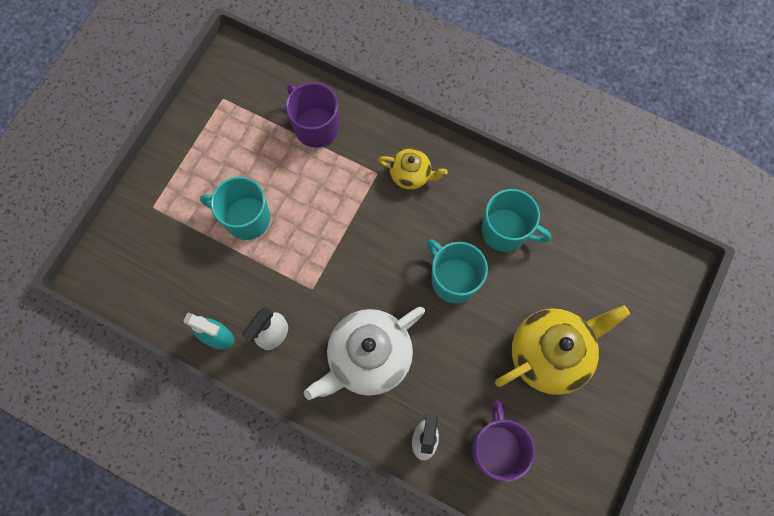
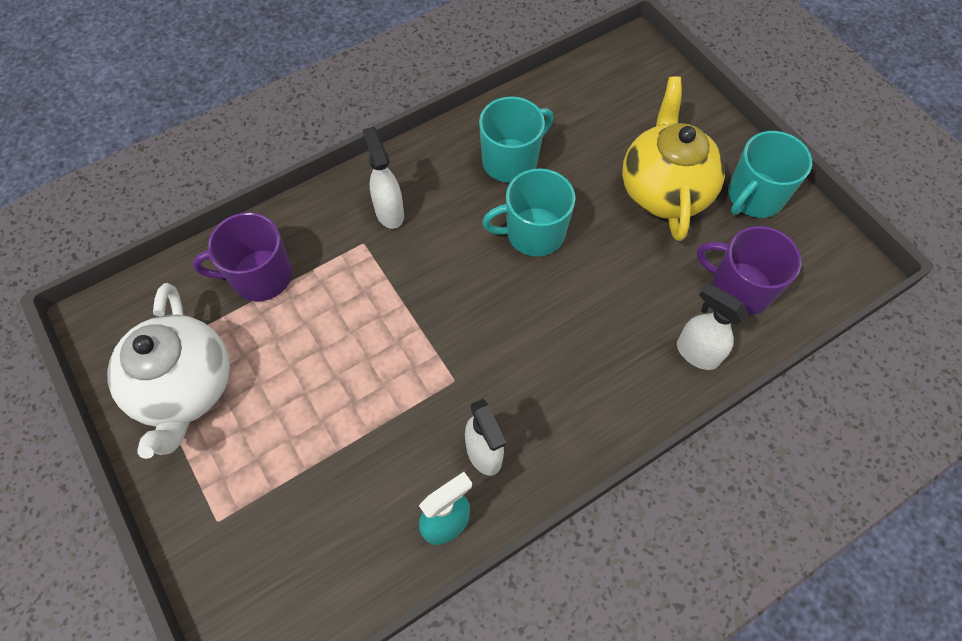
camera: 60 degrees left, 10 degrees down
(246, 218) = (316, 411): turquoise mug -> turquoise mug (754, 197)
(368, 357) = (572, 362): white teapot -> white teapot (185, 388)
(411, 175) = (389, 212): yellow teapot -> white spray bottle

